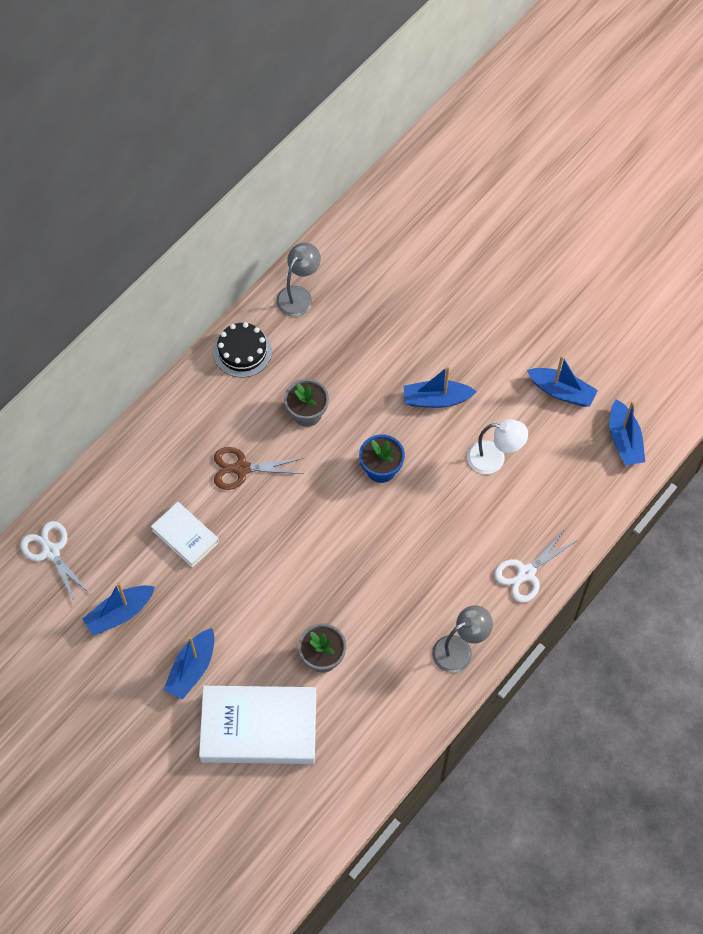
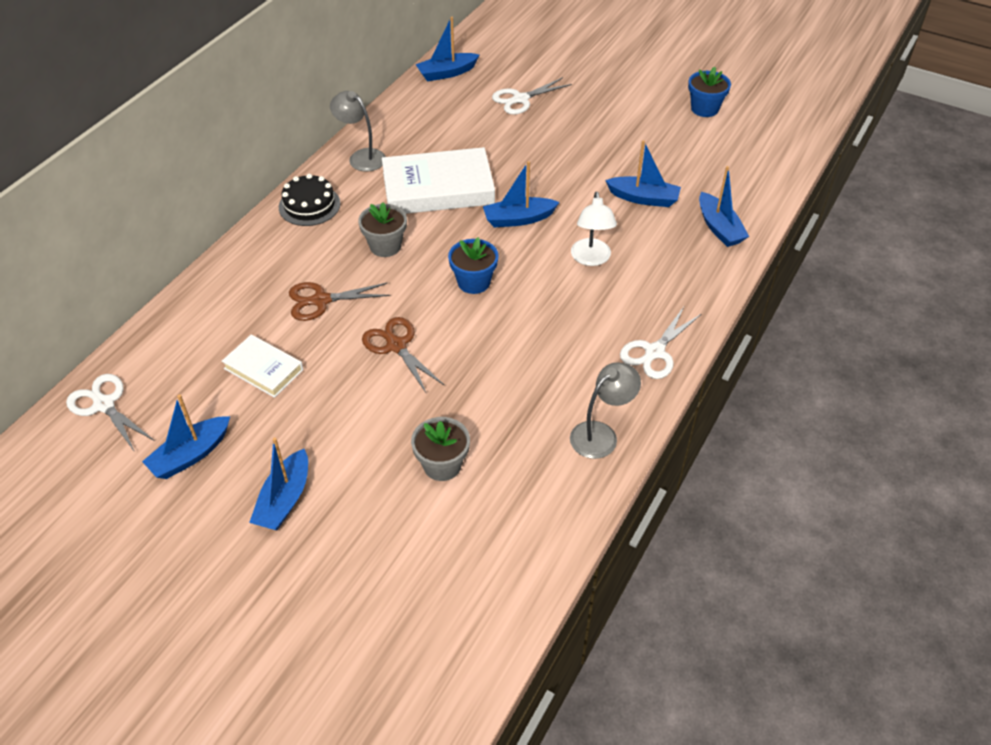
camera: 10 degrees left, 15 degrees down
(259, 727) = (376, 551): white book -> white book (438, 188)
(299, 295) = (361, 157): grey lamp -> grey lamp turned 75 degrees counterclockwise
(301, 529) = (396, 345): none -> brown scissors
(401, 188) = (447, 73): none -> blue boat
(469, 238) = (520, 99): none -> white scissors
(494, 459) = (591, 259): white lamp -> white lamp turned 90 degrees clockwise
(654, 279) = (704, 109): none -> blue flower pot

